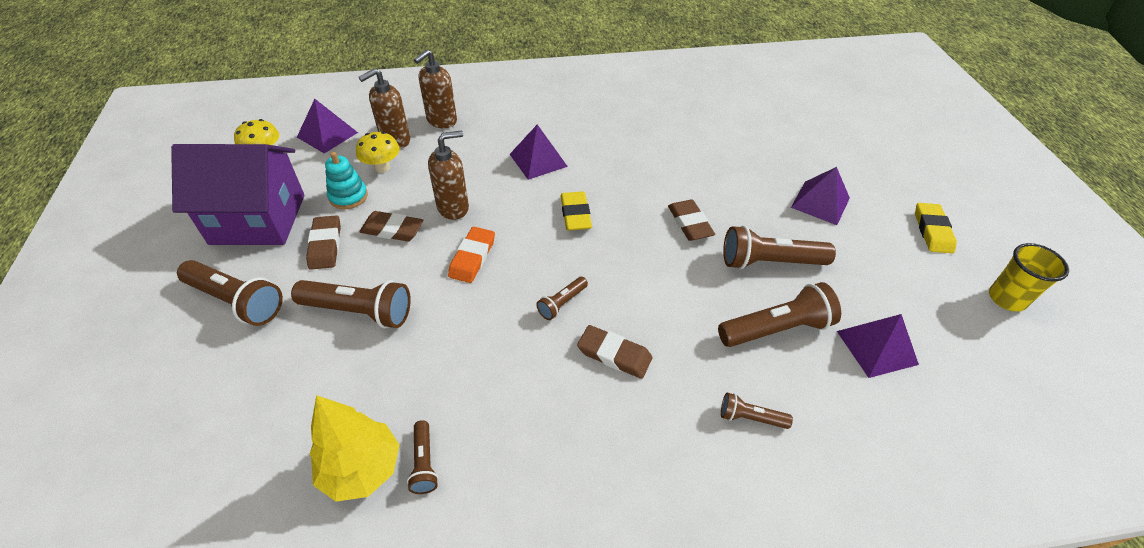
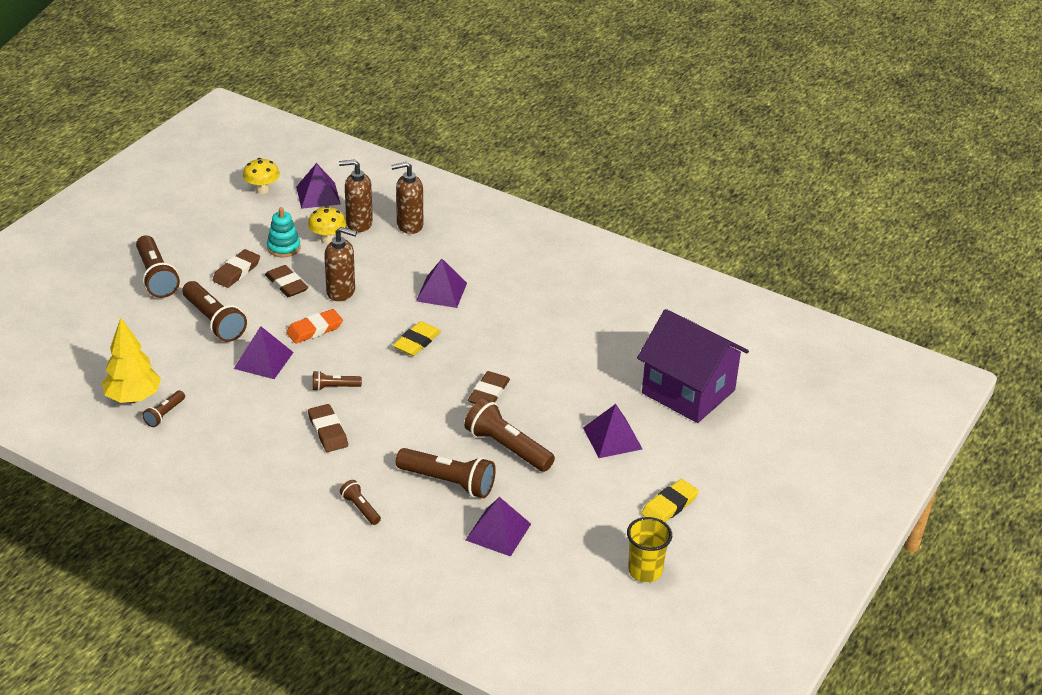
camera: 40 degrees right, 10 degrees down
(258, 219) = (215, 233): purple house -> purple house (688, 392)
(460, 321) = (263, 360): none -> purple pyramid

